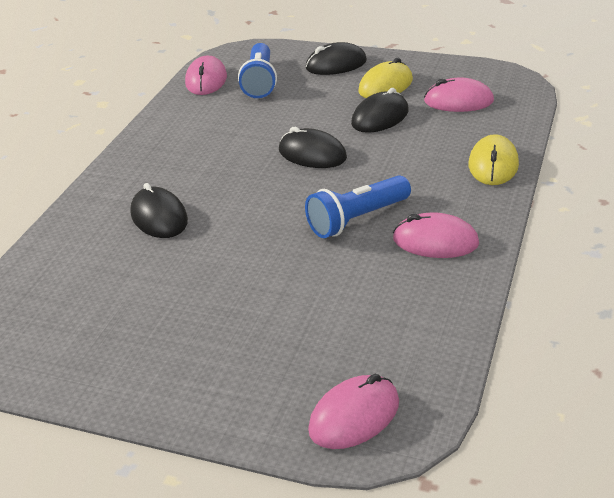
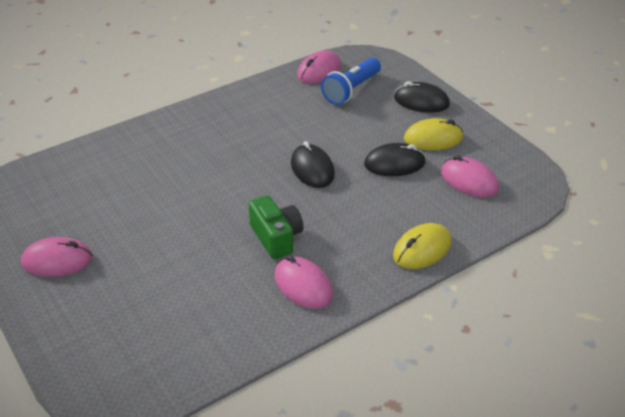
camera: 35 degrees right, 5 degrees up
(159, 217) = (168, 164): black mouse -> none
(354, 416) = (104, 373): pink mouse -> pink mouse (57, 260)
(357, 219) = (276, 237): blue flashlight -> green camera

